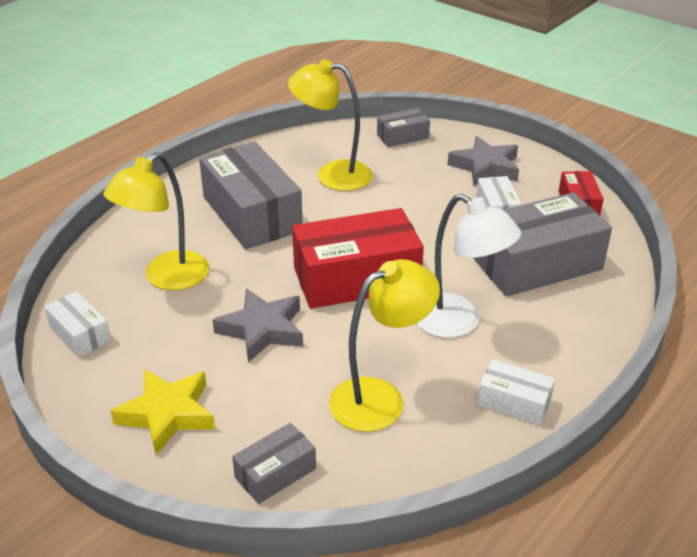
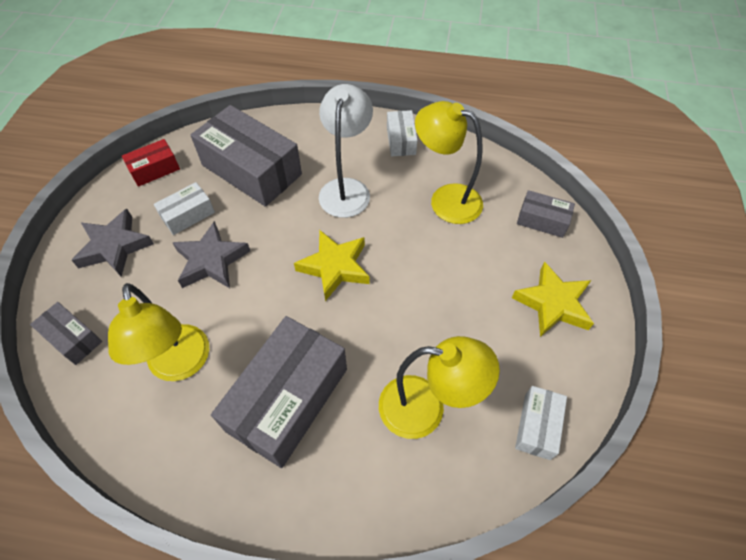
camera: 120 degrees left, 20 degrees up
(262, 330) = (434, 296): grey star -> grey star (211, 261)
(356, 278) = (335, 267): red box -> yellow star

